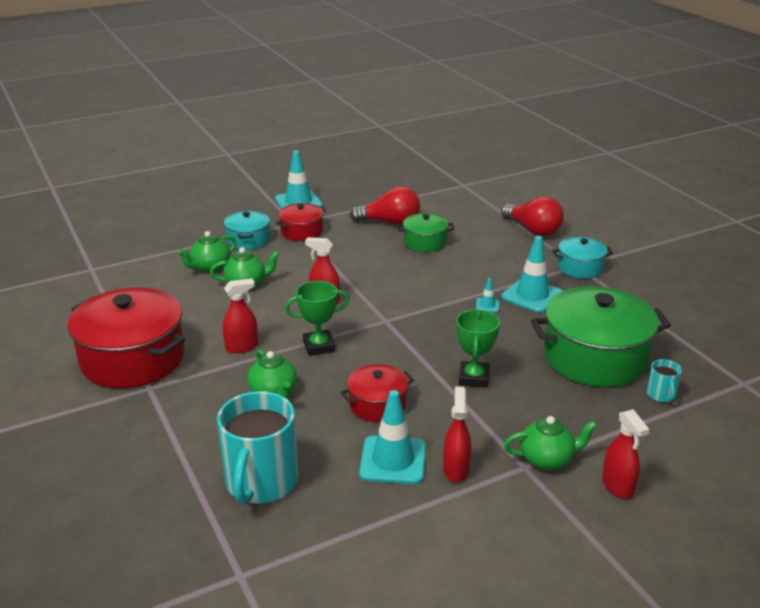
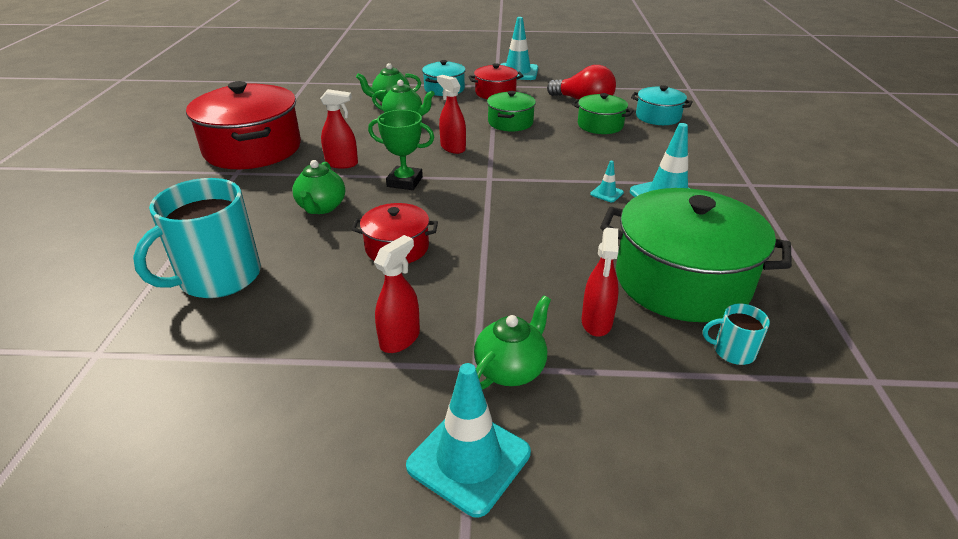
camera: 30 degrees right, 5 degrees up
(348, 260) = (510, 122): none -> green pot
(393, 460) = (351, 304): turquoise traffic cone -> turquoise traffic cone (469, 459)
(474, 378) = (519, 255): green trophy -> none
(533, 230) = (728, 140): red light bulb -> none
(547, 459) = (511, 369): green teapot -> green teapot turned 75 degrees counterclockwise
(580, 268) = (751, 186): turquoise pot -> turquoise pot (658, 117)
(617, 486) = (566, 440): red spray bottle -> red spray bottle (596, 322)
(661, 395) = (733, 351): turquoise mug -> turquoise mug turned 75 degrees clockwise

